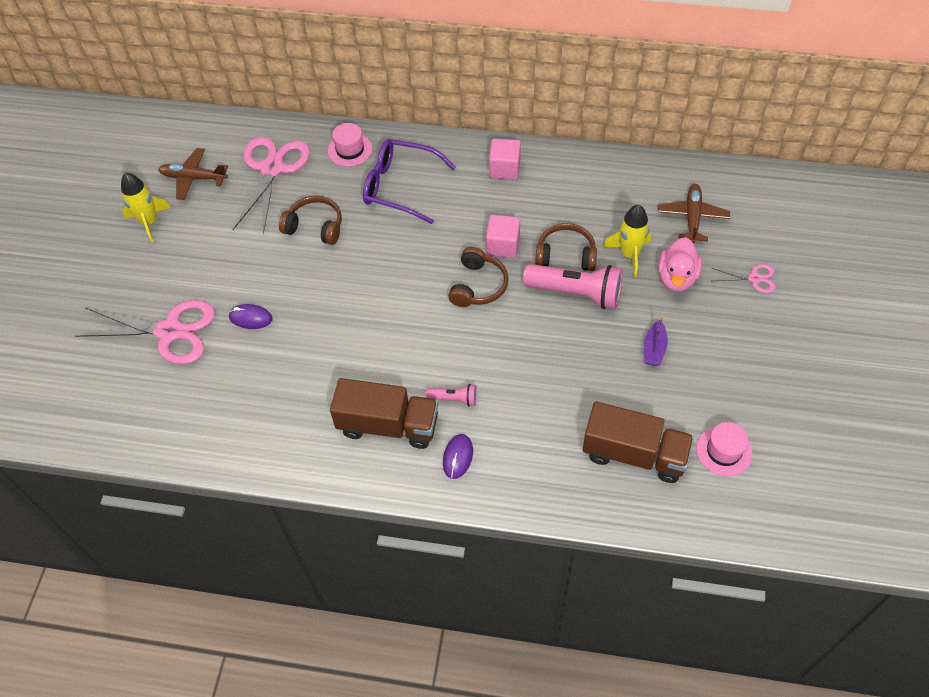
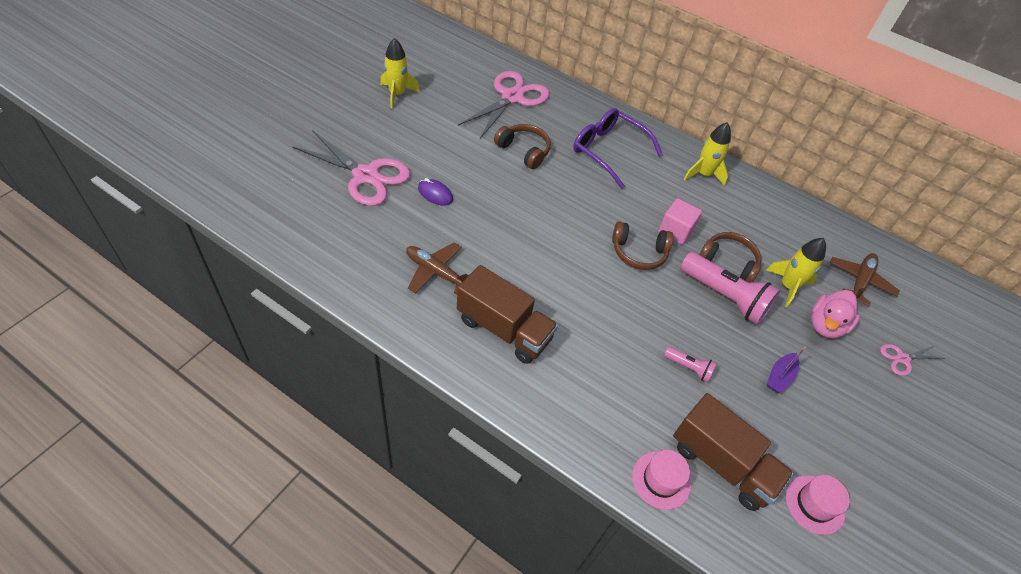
camera: 15 degrees right, 5 degrees down
(193, 178) = (448, 79): brown plane -> brown plane (436, 272)
(350, 150) = (581, 109): pink hat -> pink hat (661, 480)
(454, 399) = (573, 335): pink flashlight -> pink flashlight (688, 368)
(458, 457) = (552, 386): purple mouse -> none
(478, 286) = (638, 252): brown headphones -> brown headphones turned 60 degrees clockwise
(504, 169) = (703, 174): pink cube -> yellow rocket
(754, 278) = (902, 359): pink scissors -> pink scissors turned 135 degrees clockwise

